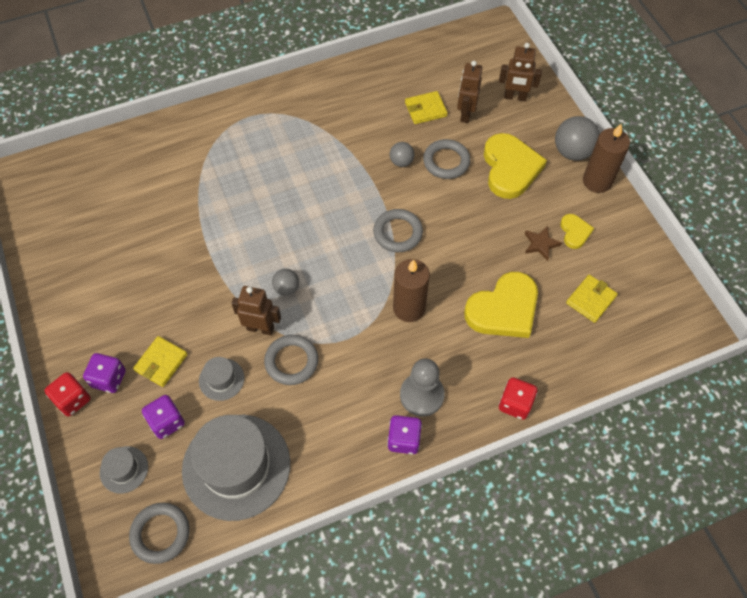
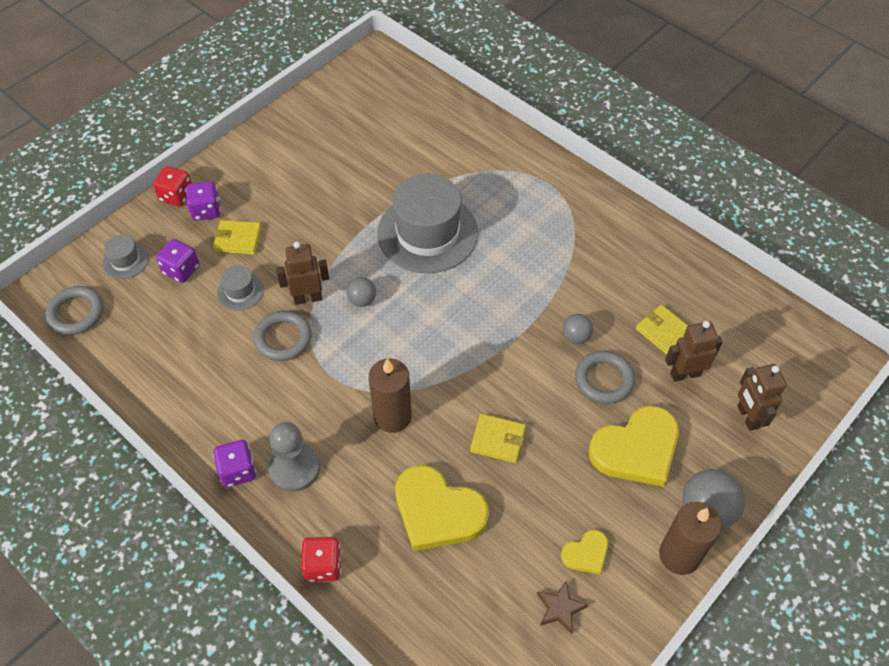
camera: 65 degrees right, 5 degrees down
(236, 466) = (158, 341): grey hat -> grey hat (427, 233)
(260, 328) = (308, 298): brown robot -> brown robot turned 90 degrees counterclockwise
(398, 233) = (481, 369): grey ring -> none
(541, 244) = (547, 521): brown star -> brown star (560, 608)
(591, 300) = (499, 604): yellow wallet -> yellow wallet (498, 440)

